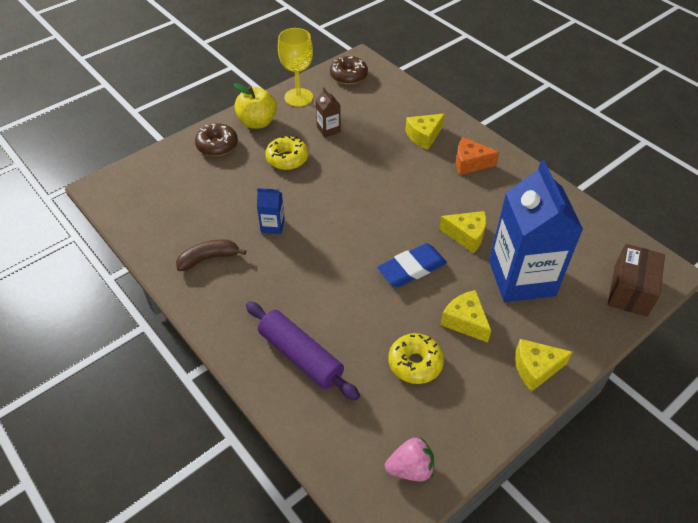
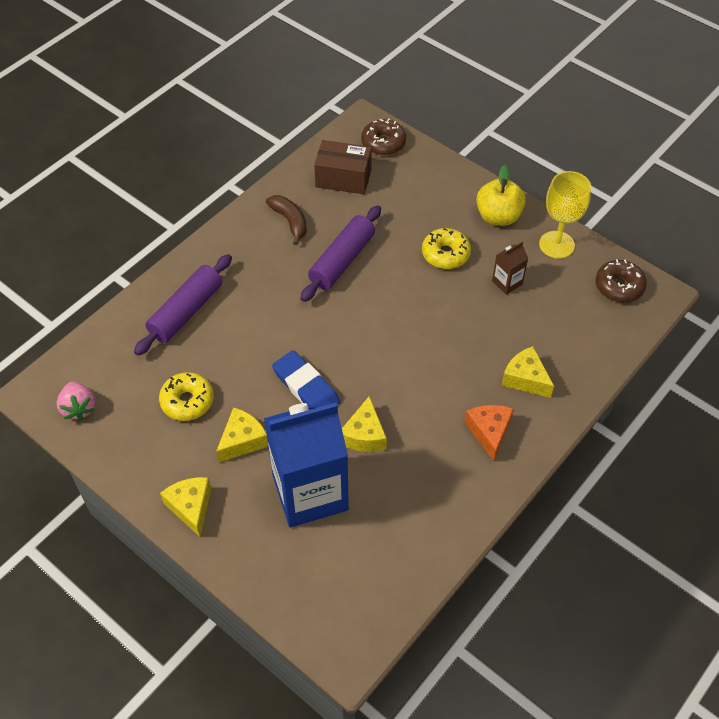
camera: 80 degrees right, 5 degrees up
(217, 145) = (449, 191): brown donut -> brown donut (383, 143)
(272, 226) = (342, 261): blue carton -> purple rolling pin
(630, 290) = (310, 609): brown box -> brown box (343, 178)

